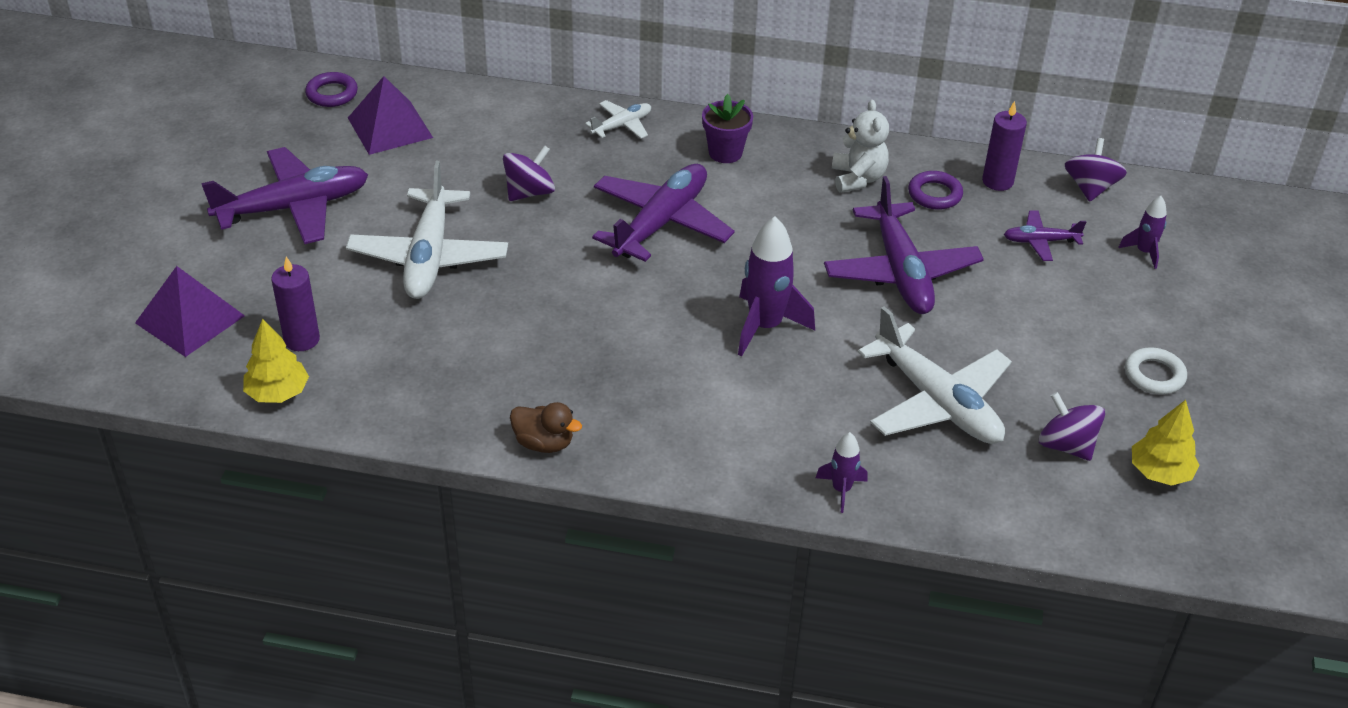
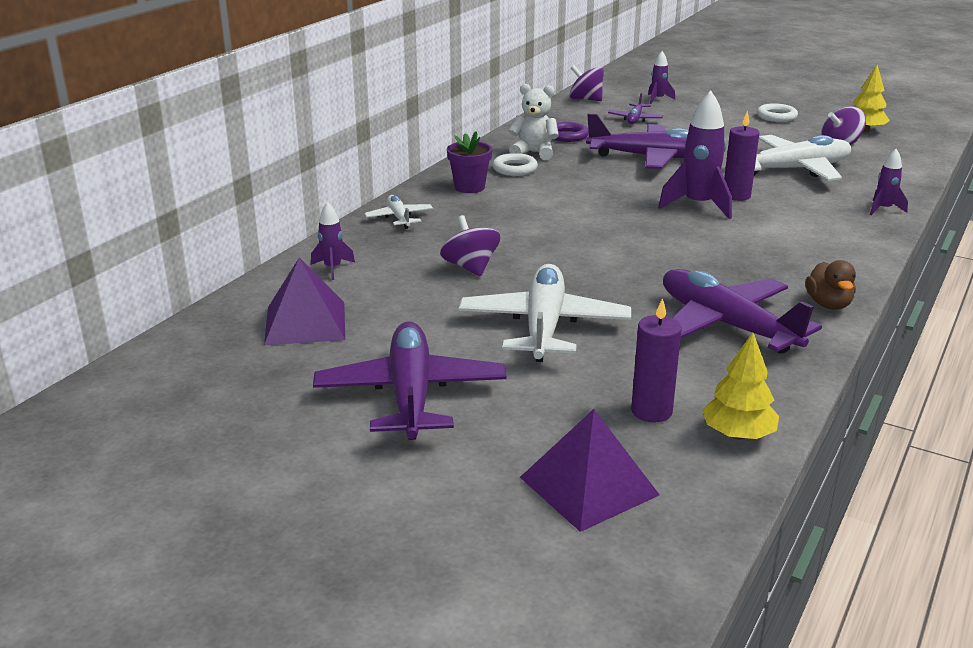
camera: 70 degrees left, 15 degrees down
(332, 94) = (207, 350): purple ring -> none
(429, 257) = (543, 326): white plane -> white plane turned 105 degrees counterclockwise
(494, 115) = (332, 268): none -> purple rocket
(544, 443) = (828, 304): brown duck -> brown duck turned 135 degrees clockwise
(661, 223) = (549, 222): purple plane -> purple plane (726, 325)
(798, 173) = (515, 169): none -> white ring
(997, 181) = (563, 118): purple candle -> purple candle (736, 195)

